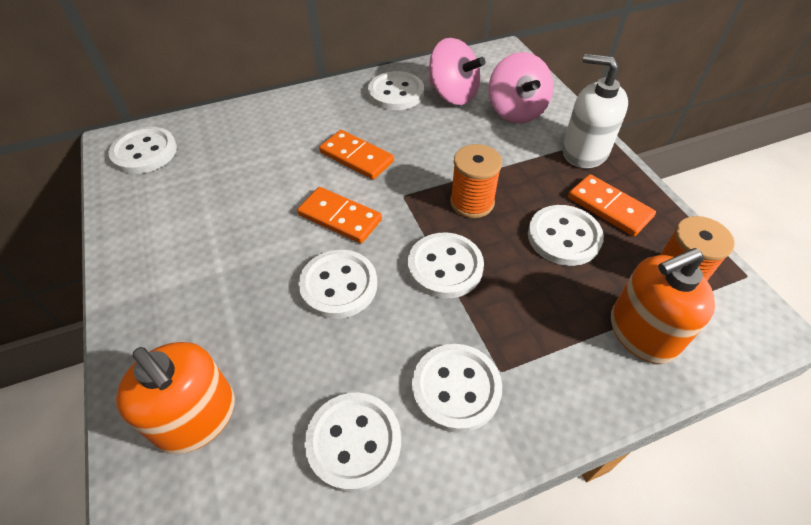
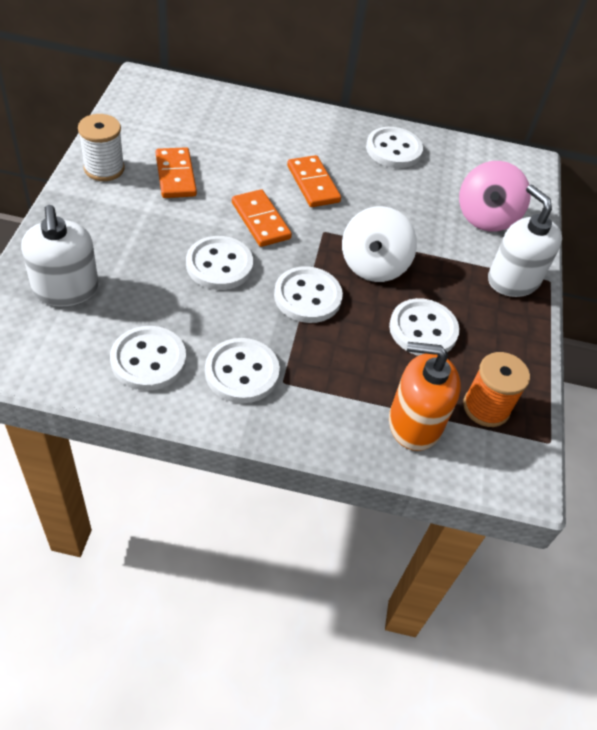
camera: 25 degrees right, 0 degrees up
(140, 252) = (104, 168): none -> white spool
(144, 152) = (157, 99): white button -> none
(196, 417) = (66, 289): orange soap dispenser -> white soap dispenser
(453, 95) = (442, 175): pink spinning top -> none
(472, 202) = (373, 265): orange spool -> white spinning top
(609, 207) = (486, 331): orange domino -> orange domino (176, 175)

